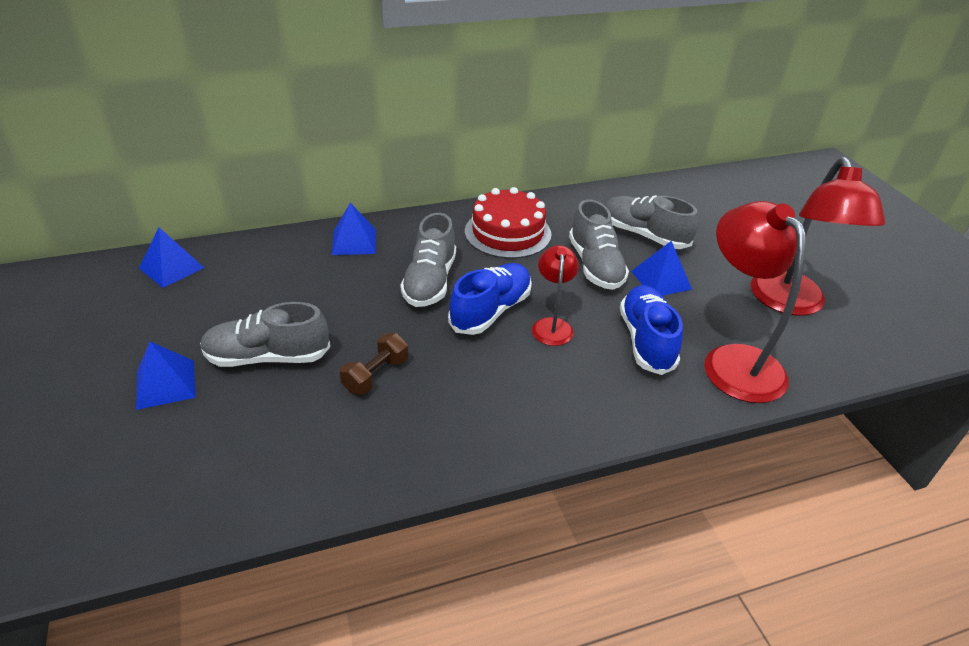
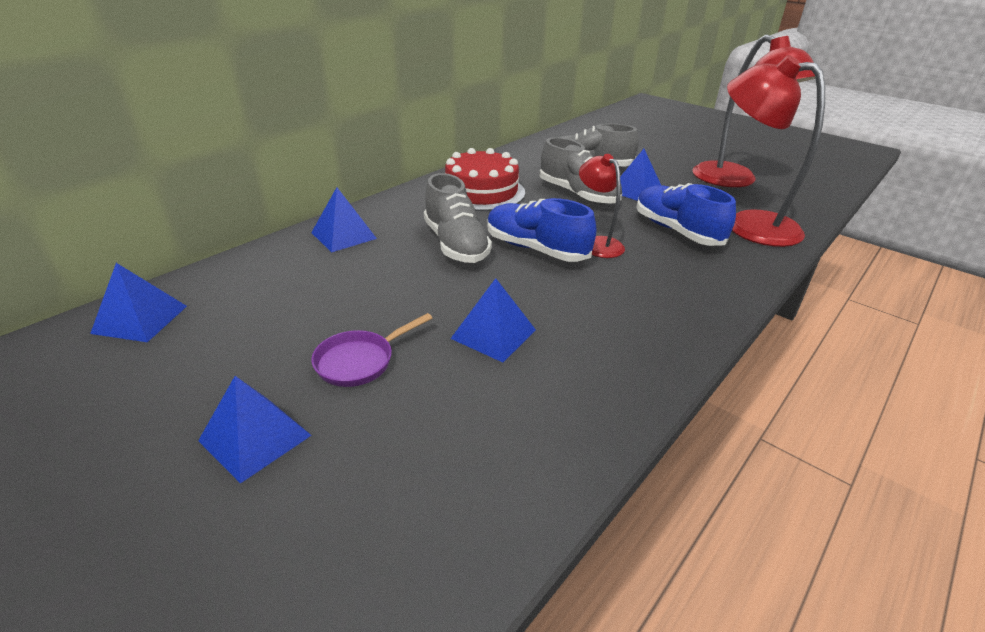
camera: 30 degrees left, 5 degrees down
(268, 357) = (359, 361): grey shoe -> purple pan
(376, 375) = (493, 334): brown dumbbell -> blue pyramid
(491, 311) = (536, 249): blue shoe -> blue shoe turned 60 degrees counterclockwise

